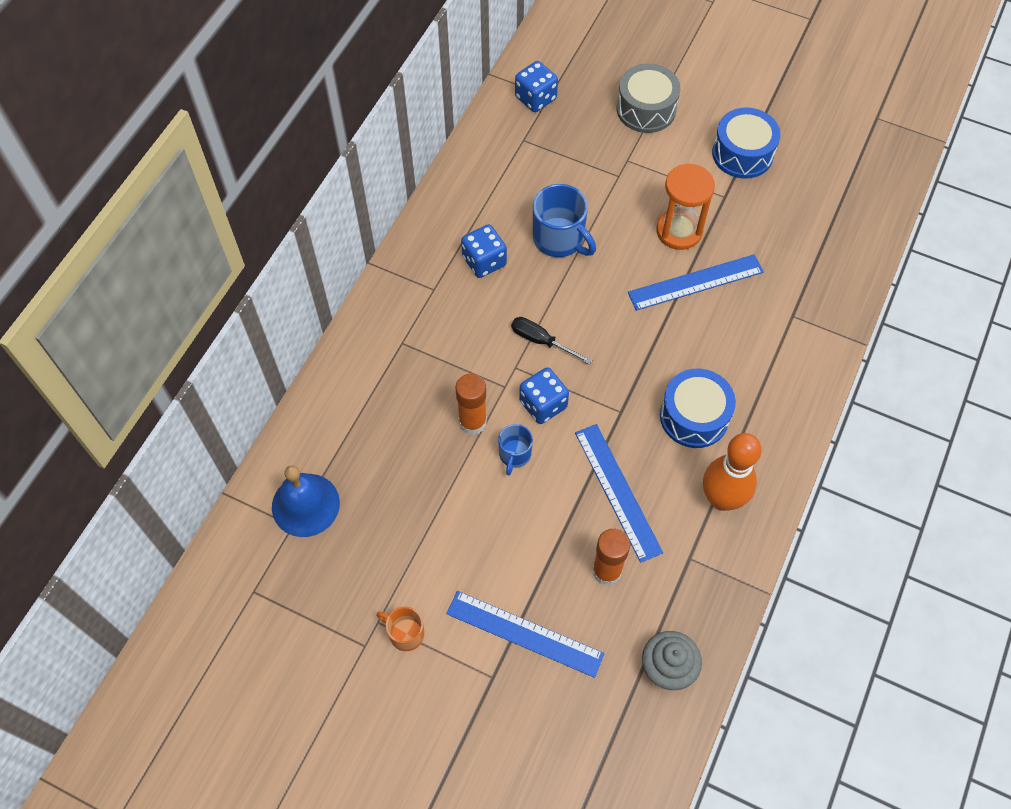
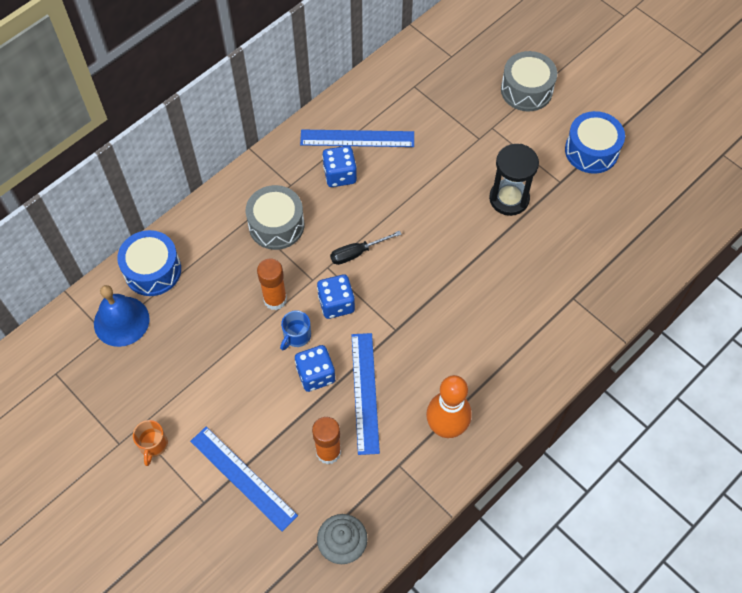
camera: 20 degrees right, 0 degrees up
(405, 633) = (153, 445): orange mug -> orange mug turned 135 degrees counterclockwise
(437, 339) = (276, 225): none -> grey drum
(535, 98) = (439, 55): blue dice -> blue dice (316, 375)
(541, 341) = (357, 253): black screwdriver -> black screwdriver turned 75 degrees counterclockwise
(559, 239) = (408, 175): blue mug -> none
(679, 231) = (509, 199): orange hourglass -> black hourglass
(694, 416) = (453, 353): blue drum -> blue drum (152, 270)
(696, 282) = (504, 245): blue ruler -> blue ruler (357, 138)

